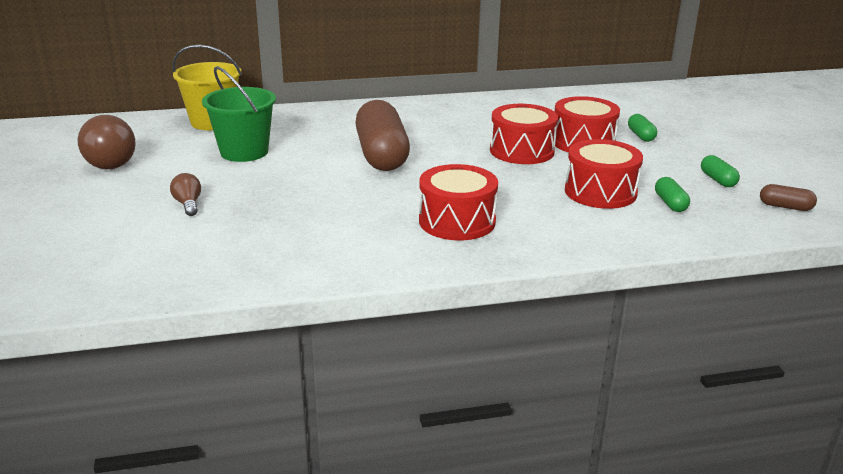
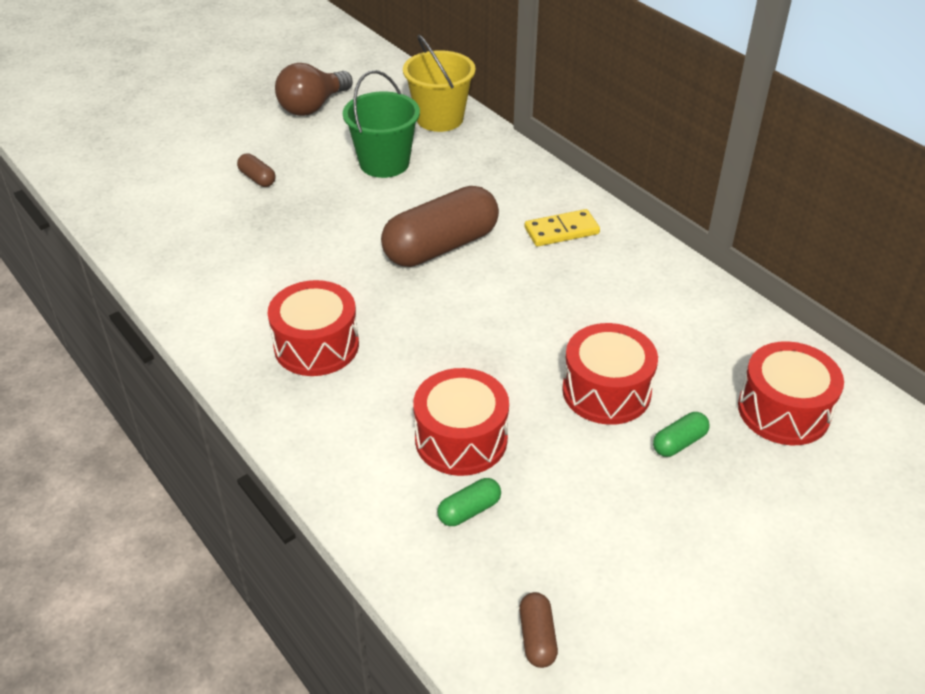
camera: 65 degrees right, 15 degrees up
(188, 204) = (257, 178): brown light bulb -> brown capsule
(408, 117) = (561, 231): none -> yellow domino
(522, 151) = (535, 344): red drum -> red drum (783, 411)
(717, 180) = (580, 549): green capsule -> none

